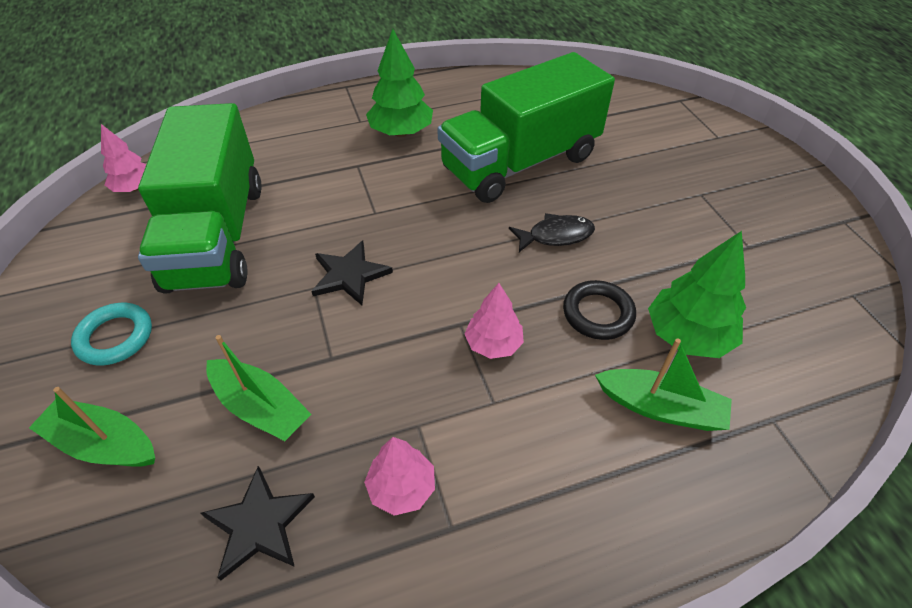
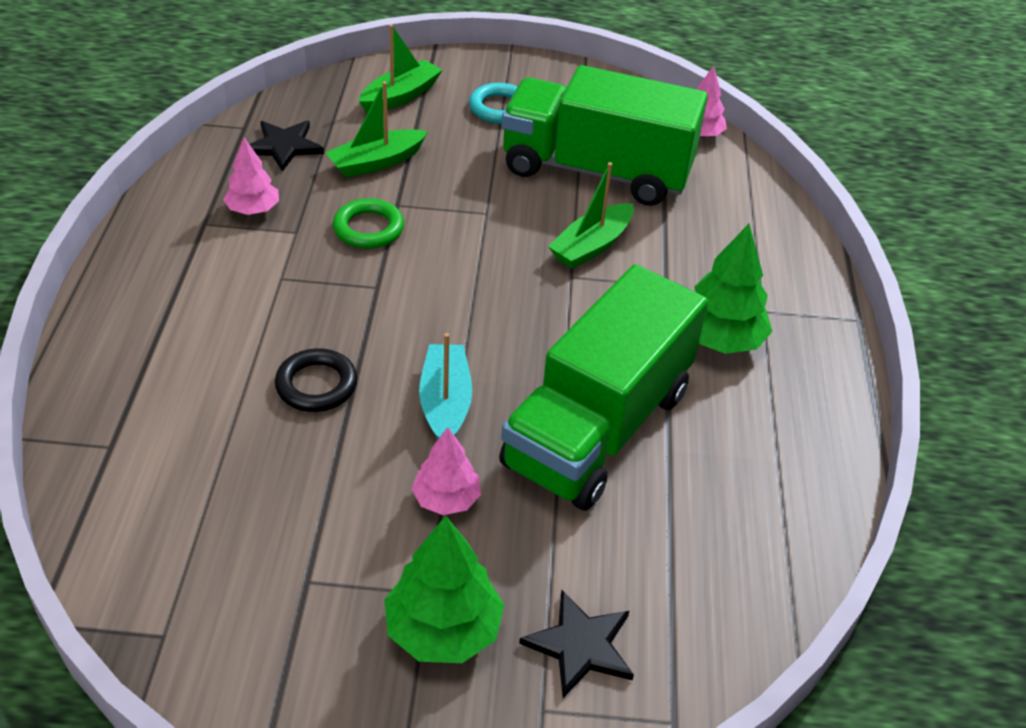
camera: 110 degrees right, 5 degrees down
(349, 275) = (487, 237): black star -> black star (580, 645)
(381, 364) = (368, 228): none -> green ring
(493, 344) = (338, 299): pink tree -> pink tree (446, 499)
(520, 163) = (597, 428): green truck -> green truck turned 135 degrees counterclockwise
(556, 236) = (445, 403): black fish -> turquoise boat
(660, 408) = (188, 376): green boat -> green boat (591, 246)
(688, 336) = (238, 439): green tree -> green tree (443, 630)

